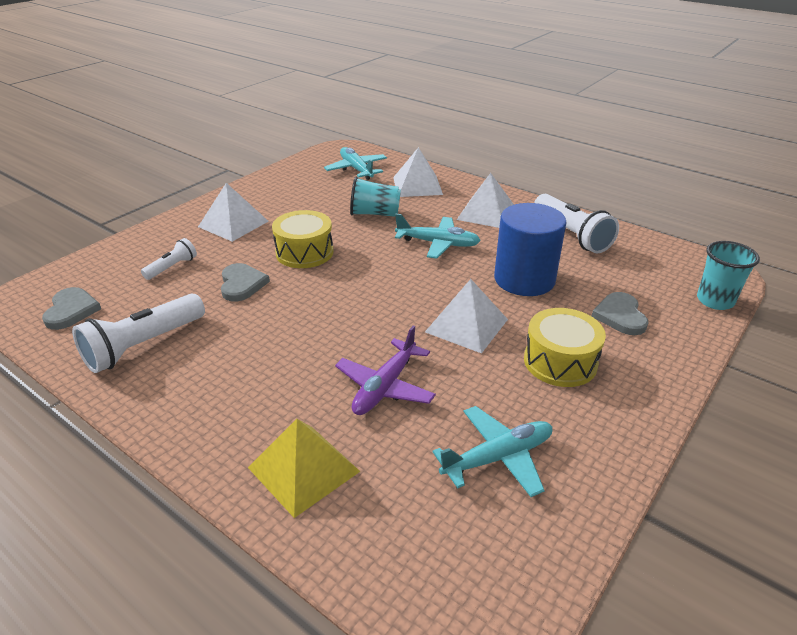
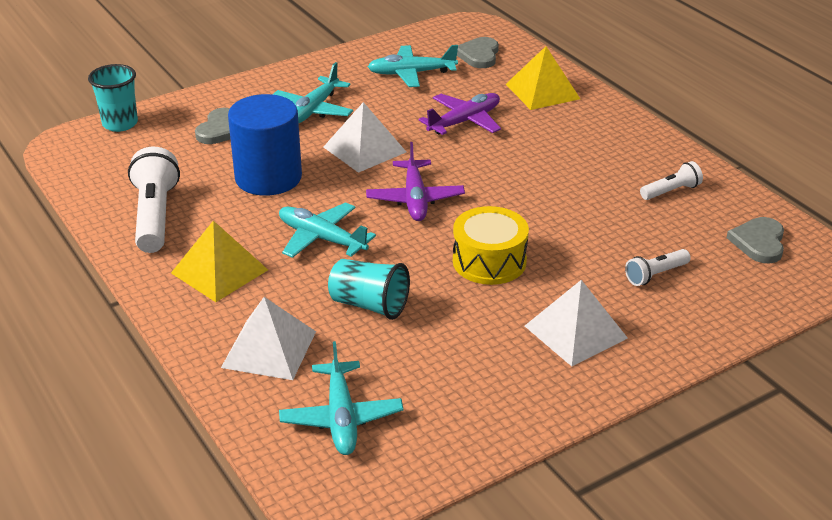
camera: 160 degrees left, 0 degrees up
(143, 346) = (671, 191): white flashlight -> white flashlight, size x0.53
(242, 284) = (572, 235): grey heart -> grey heart (479, 55)
(387, 287) = (415, 199): none -> purple plane
(486, 213) = (219, 271): white pyramid -> yellow pyramid
(560, 362) = (313, 110): yellow drum -> turquoise plane

